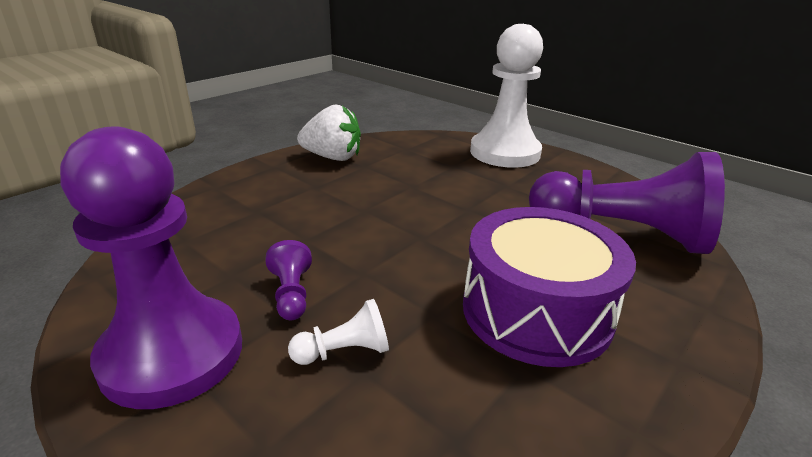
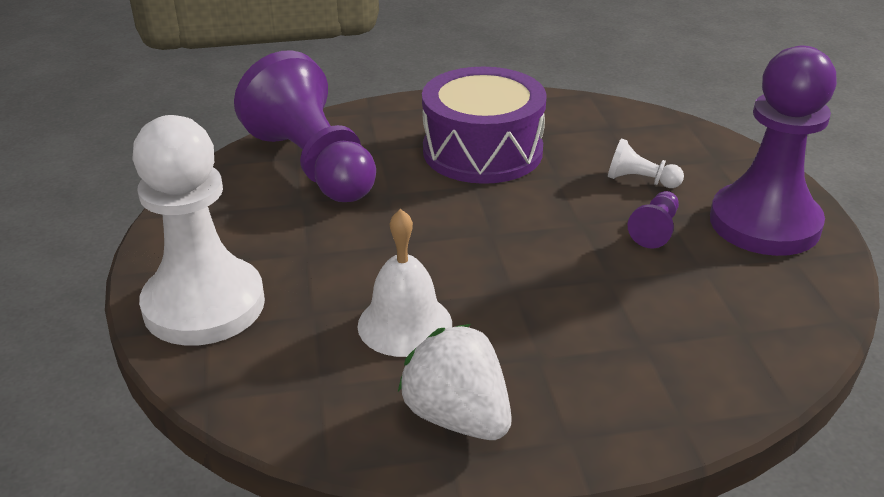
camera: 140 degrees left, 5 degrees up
(402, 176) = (405, 324): none -> white bell

